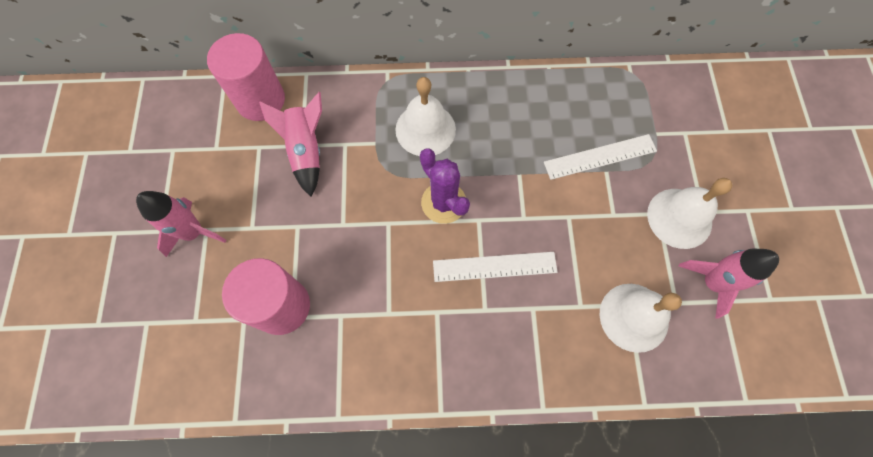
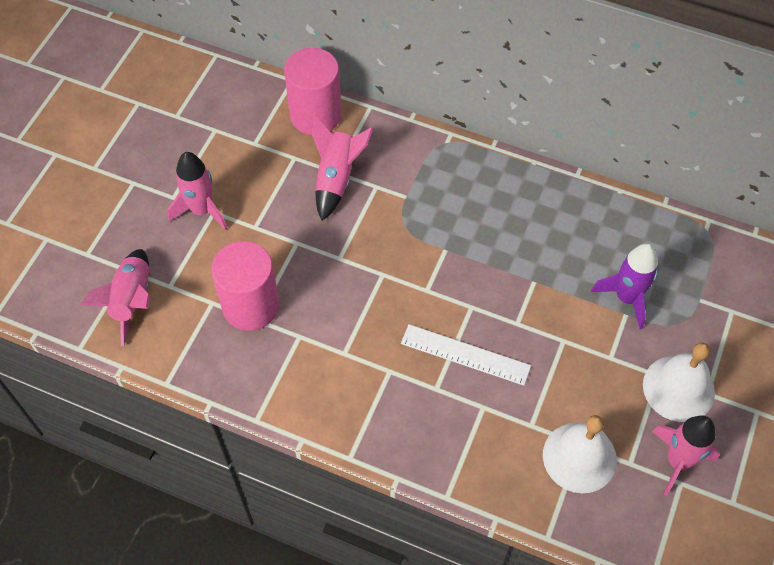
camera: 25 degrees right, 10 degrees down
(164, 352) = (132, 300): none -> pink rocket
(425, 129) = (461, 203): white bell -> none
(443, 203) = (445, 277): purple cactus -> none
(600, 157) = (626, 298): white ruler -> purple rocket

